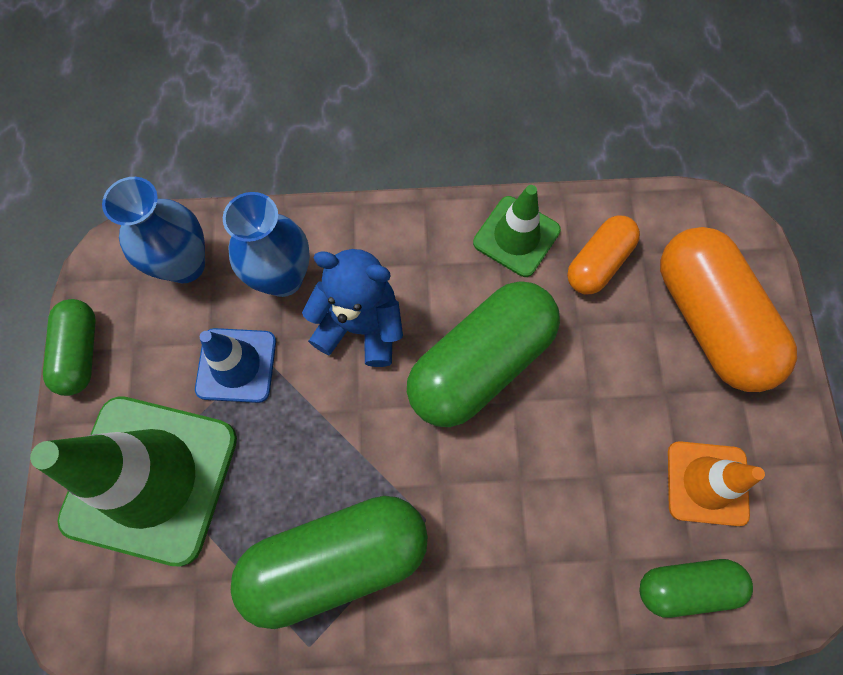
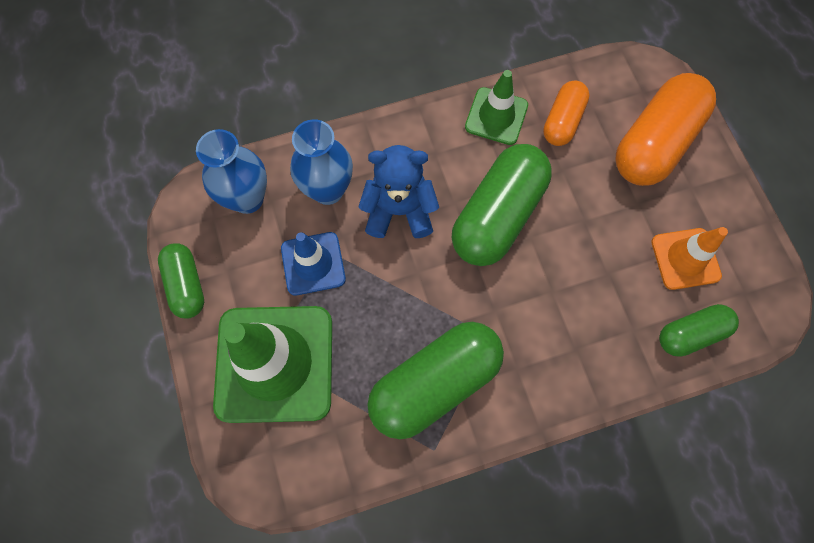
camera: 15 degrees left, 0 degrees up
(709, 320) = (654, 143): orange capsule -> orange capsule turned 75 degrees clockwise

